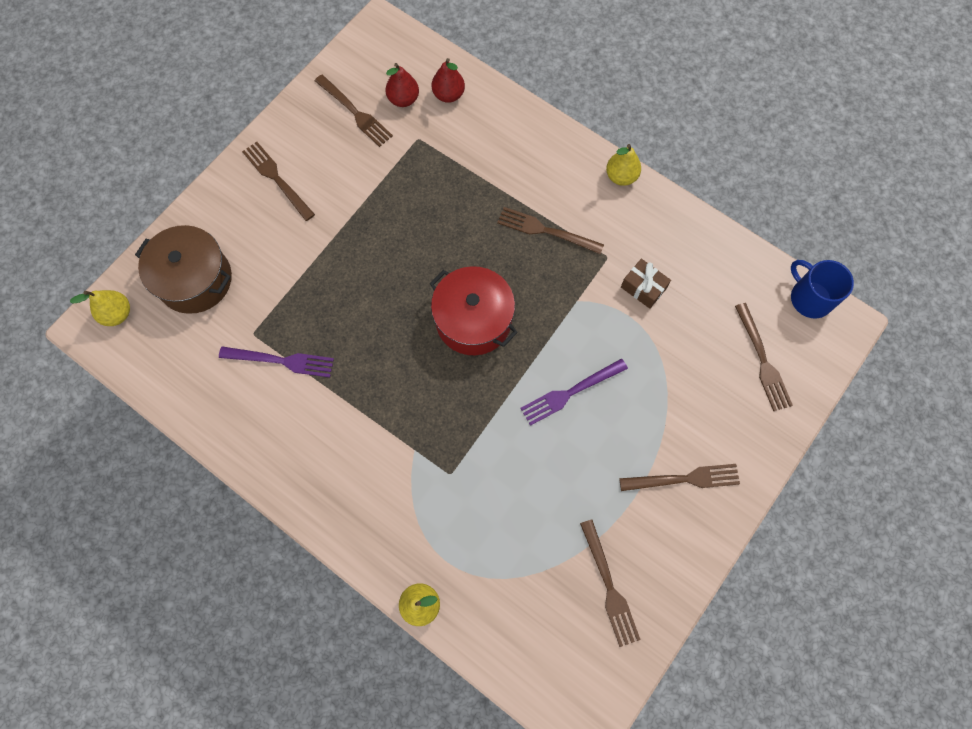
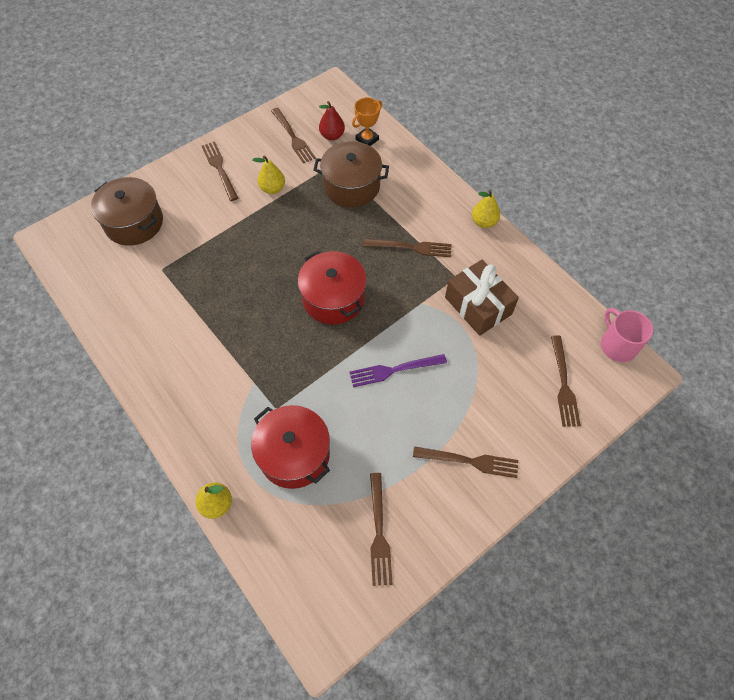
camera: 15 degrees right, 10 degrees down
(117, 314) = (69, 233): yellow pear -> yellow pear (272, 189)
(282, 361) = (176, 293): purple fork -> none
(448, 95) = (367, 139): red pear -> orange trophy
(449, 165) = (351, 186): none -> brown pot
(489, 523) = (294, 454): none -> red pot
(545, 231) = (411, 247): brown fork -> brown fork turned 150 degrees clockwise
(643, 288) = (478, 306): brown gift -> brown gift, size x1.78
(810, 298) = (617, 345): blue mug -> pink mug

